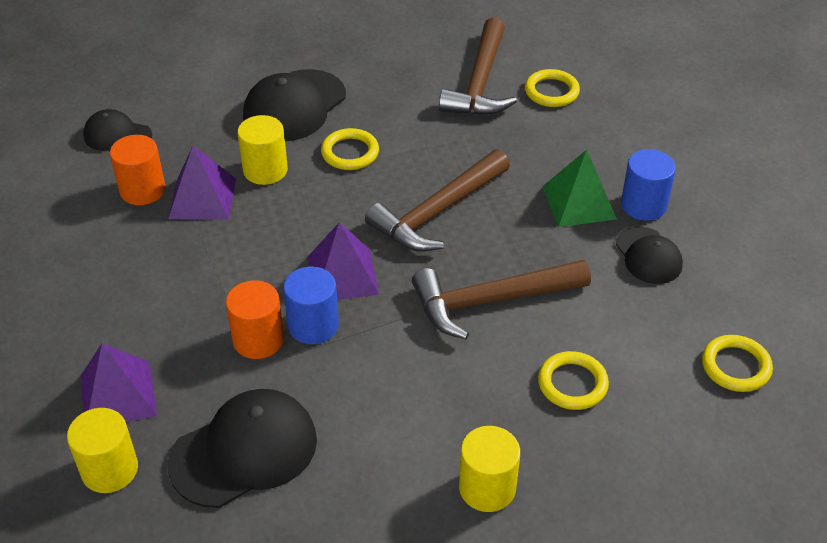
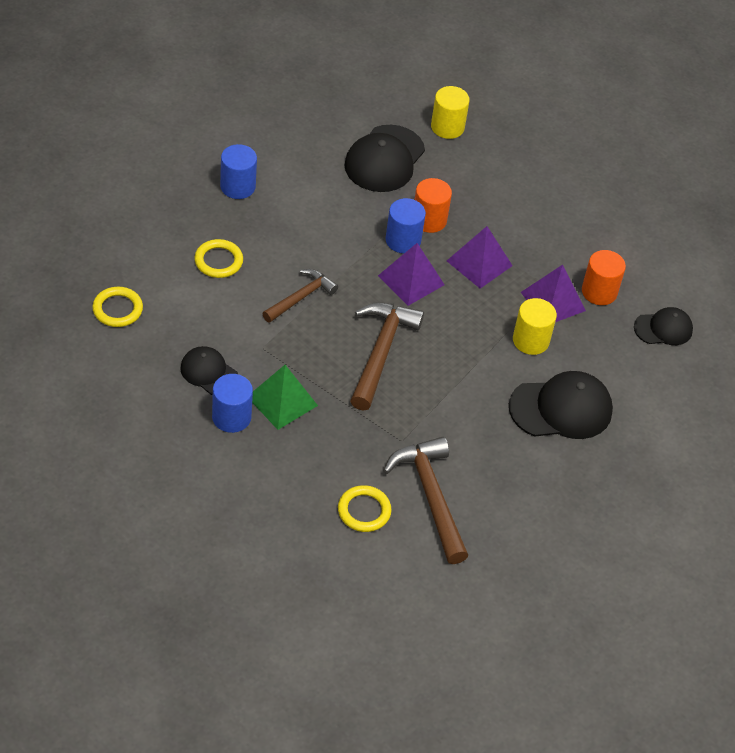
camera: 145 degrees right, 5 degrees up
(118, 395) = (480, 162): purple pyramid -> purple pyramid (479, 263)
(294, 106) = (561, 409): black cap -> black cap turned 75 degrees clockwise
(350, 153) = (482, 380): yellow ring -> none
(487, 488) = (237, 186): yellow cylinder -> blue cylinder
(491, 301) = (301, 297): brown hammer -> brown hammer, size x0.63

